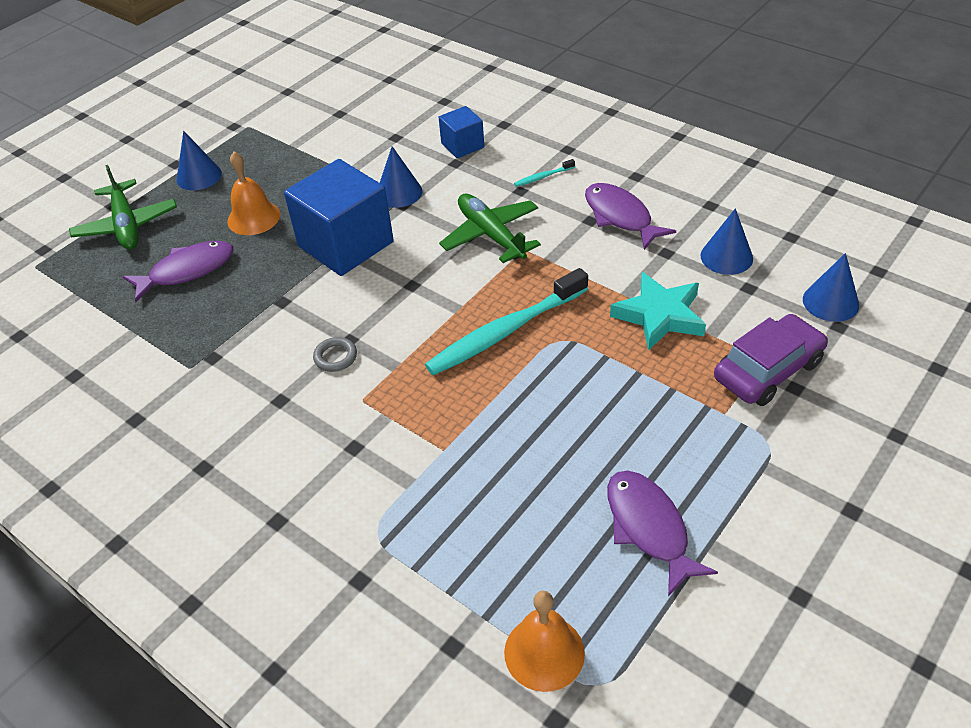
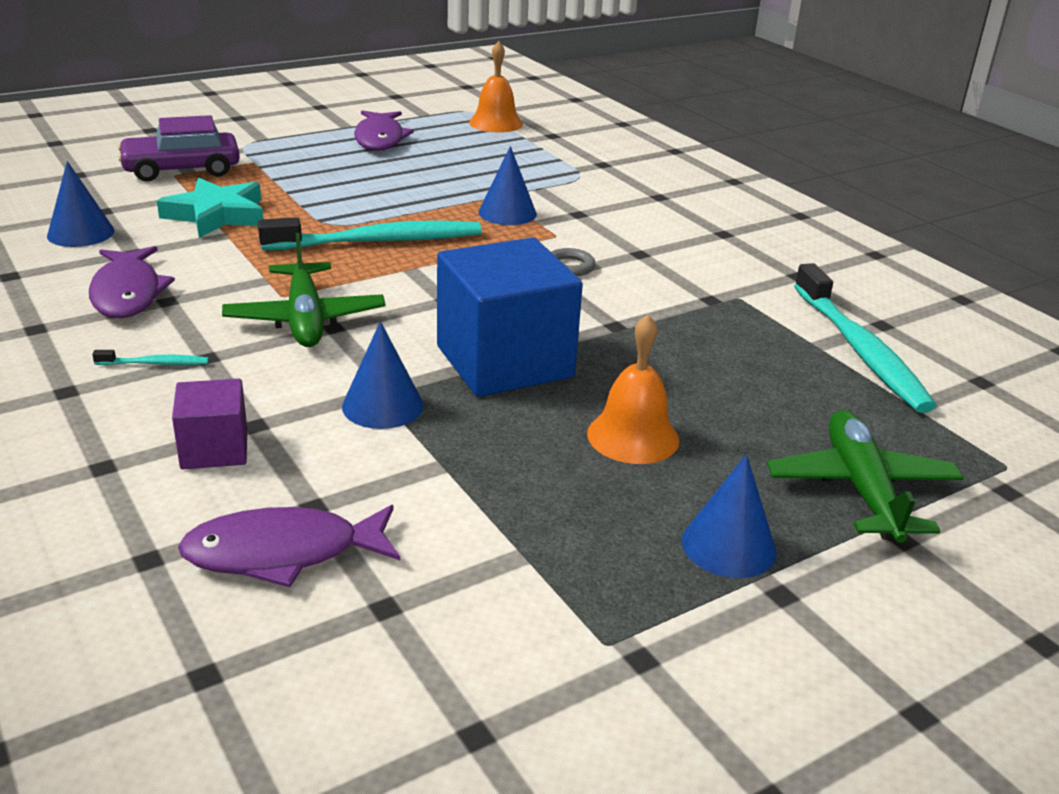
camera: 165 degrees left, 15 degrees down
(100, 338) = (860, 350): none -> turquoise toothbrush
(187, 271) = (746, 392): purple fish -> purple fish (282, 553)
(462, 145) = (214, 449): blue cube -> purple cube
(830, 302) = (53, 186): blue cone -> blue cone (507, 213)

